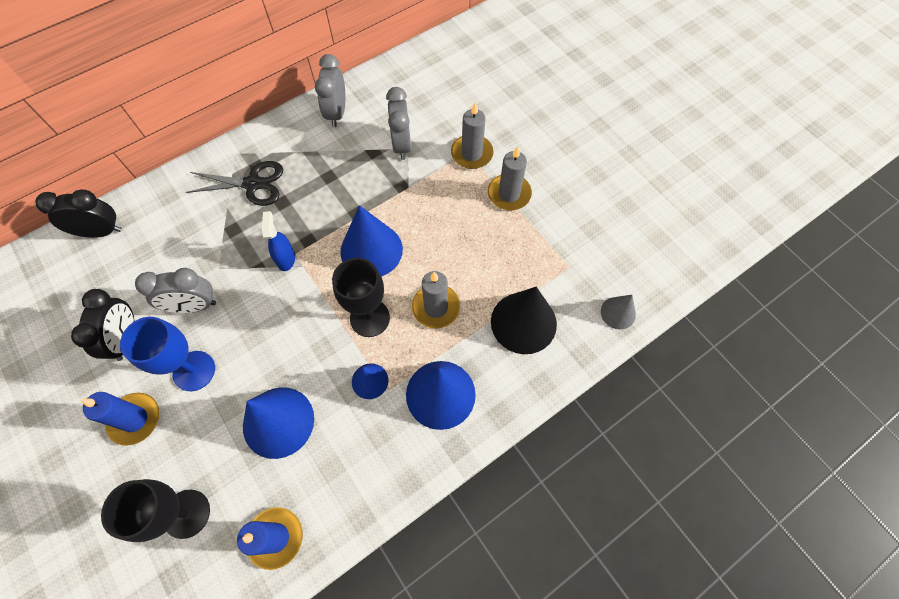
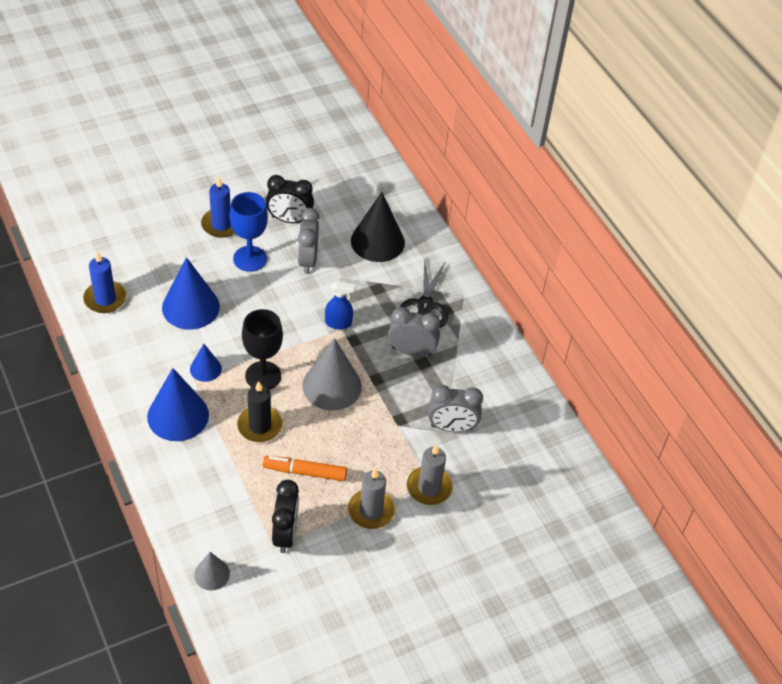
camera: 95 degrees right, 15 degrees down
(101, 231) = (395, 204): black clock -> black clock (285, 534)
(186, 513) = (141, 251): black goblet -> none
(336, 113) = (502, 377): grey clock -> grey clock (411, 351)
(371, 250) = (332, 386): blue cone -> grey cone
(436, 307) = (260, 426): grey candle -> black candle
(481, 255) = (305, 472): none -> orange marker
(523, 322) = (225, 491): black cone -> black cone (377, 241)

